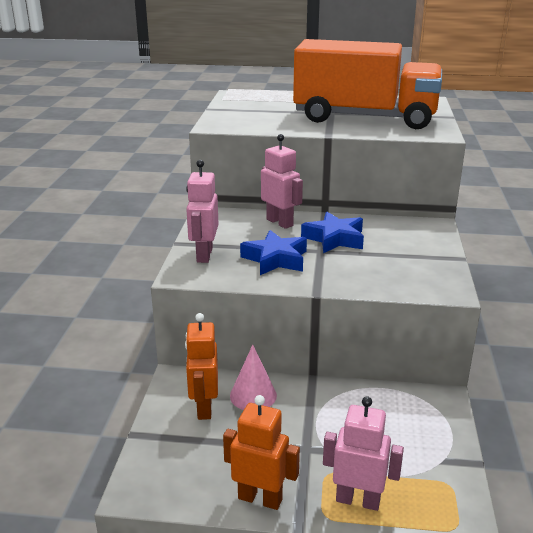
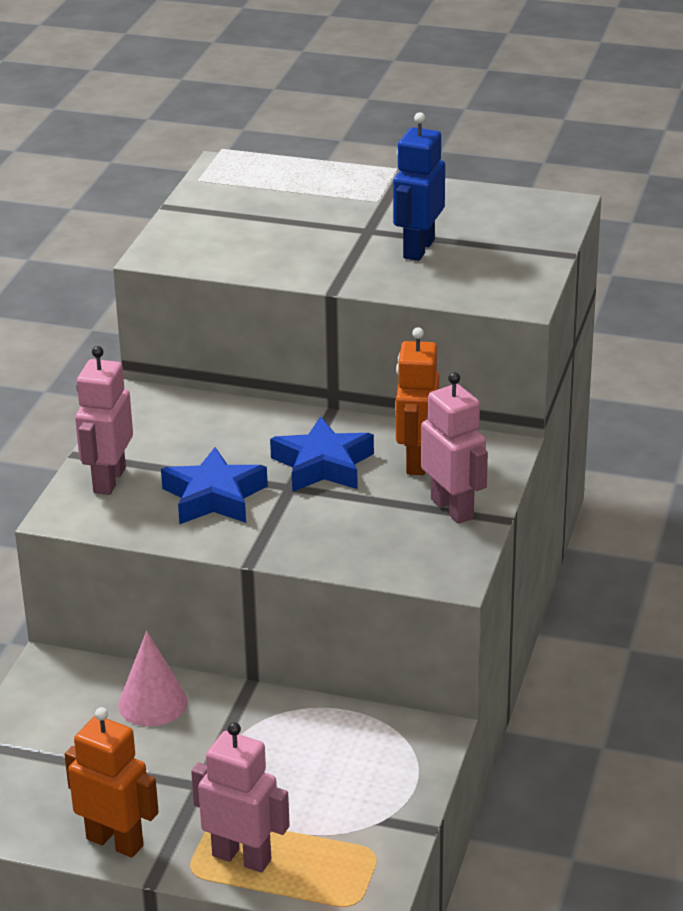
camera: 10 degrees right, 5 degrees up
(204, 407) = (77, 714): orange robot -> orange robot (416, 461)
(280, 222) = (250, 425): pink robot -> pink robot (452, 508)
(365, 118) = (418, 249): orange truck -> blue robot

